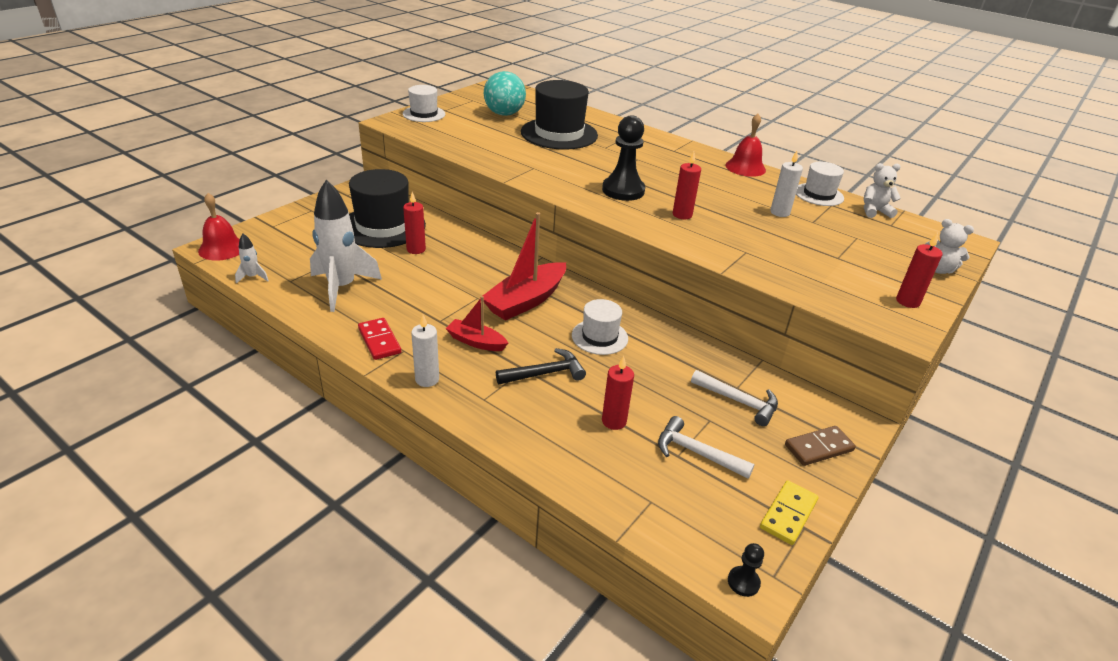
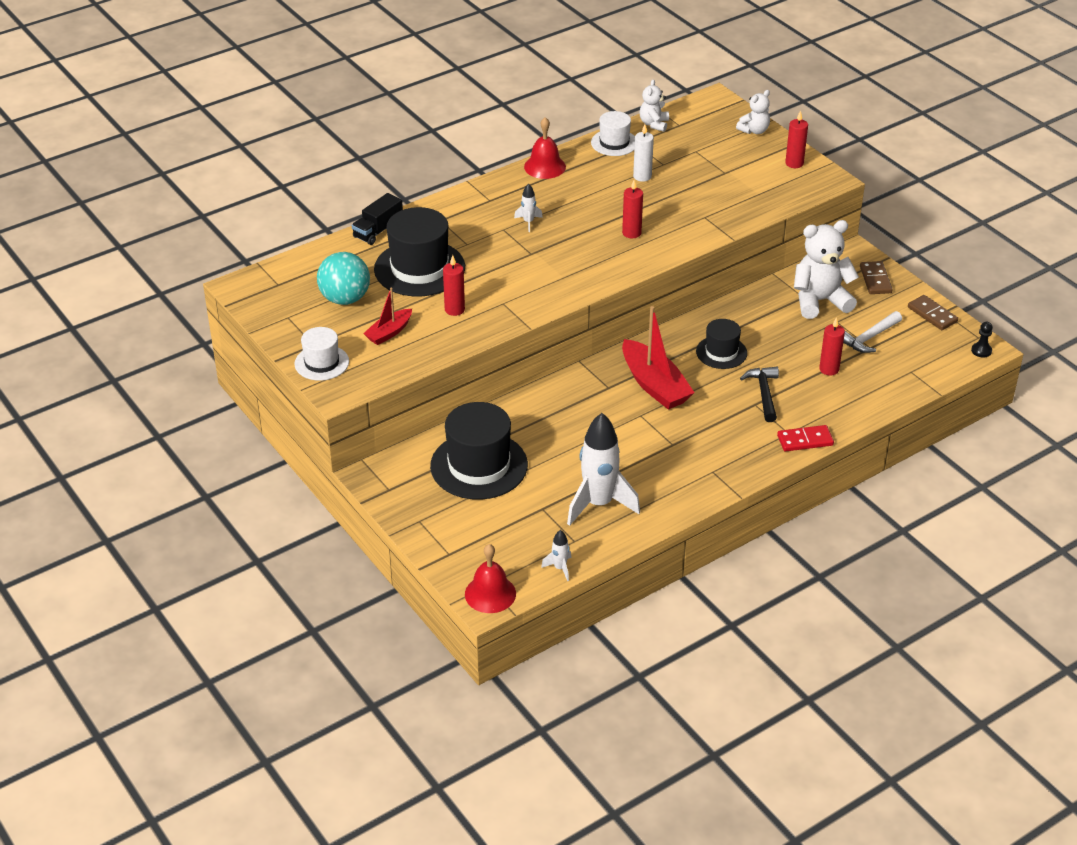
camera: 70 degrees left, 5 degrees up
(379, 341) = (695, 485): red domino -> red domino (805, 440)
(416, 249) = (537, 445): red candle -> red candle (454, 309)
(427, 379) = (757, 461): white candle -> none
(476, 342) = (711, 426): red boat -> red boat (389, 332)
(596, 116) = (378, 231): none -> black truck
(599, 337) = (721, 352): white hat -> black hat
(623, 190) = (573, 255): black pawn -> none
(656, 168) = (528, 222): none -> white rocket
(738, 401) = (820, 301): white hammer -> white teddy bear
(788, 514) = (932, 314): yellow domino -> brown domino

